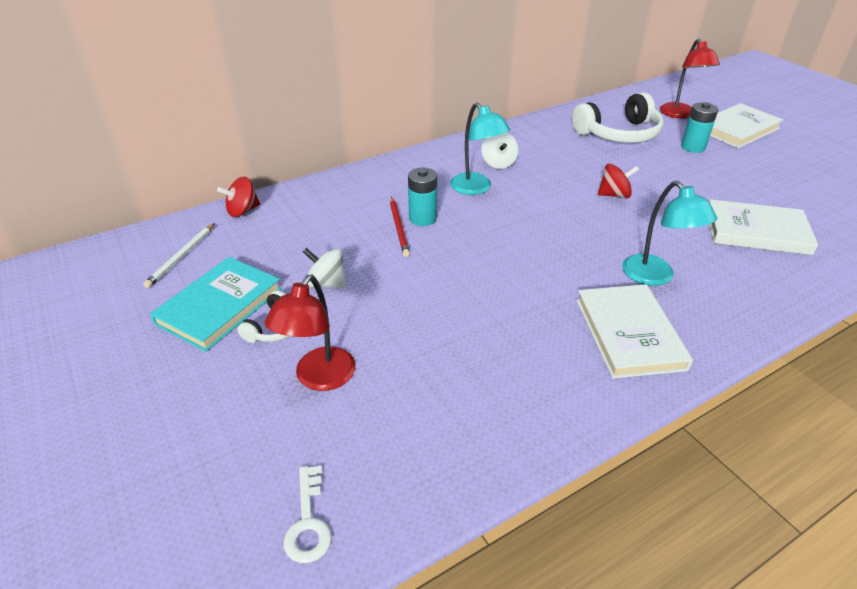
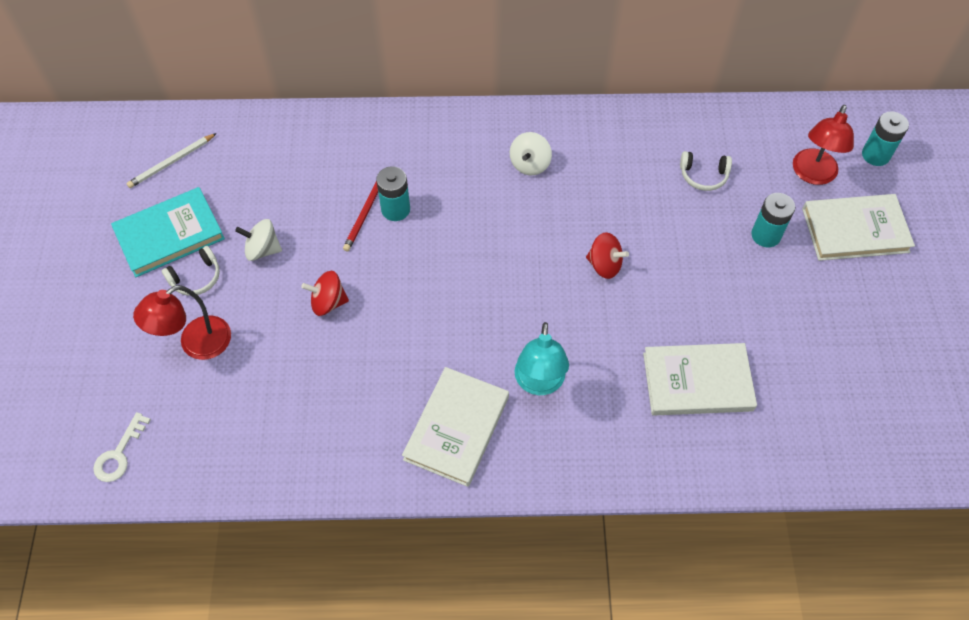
camera: 30 degrees right, 20 degrees up
(242, 211) = (250, 125): red spinning top -> red spinning top (328, 302)
(327, 283) = (262, 249): white spinning top -> white spinning top turned 45 degrees counterclockwise
(476, 188) = (476, 191): turquoise lamp -> none
(619, 134) = (703, 176): white headphones -> white headphones, size x0.49
(701, 97) = (875, 155): none -> turquoise battery
(756, 231) = (697, 382): white book -> white book turned 45 degrees counterclockwise

